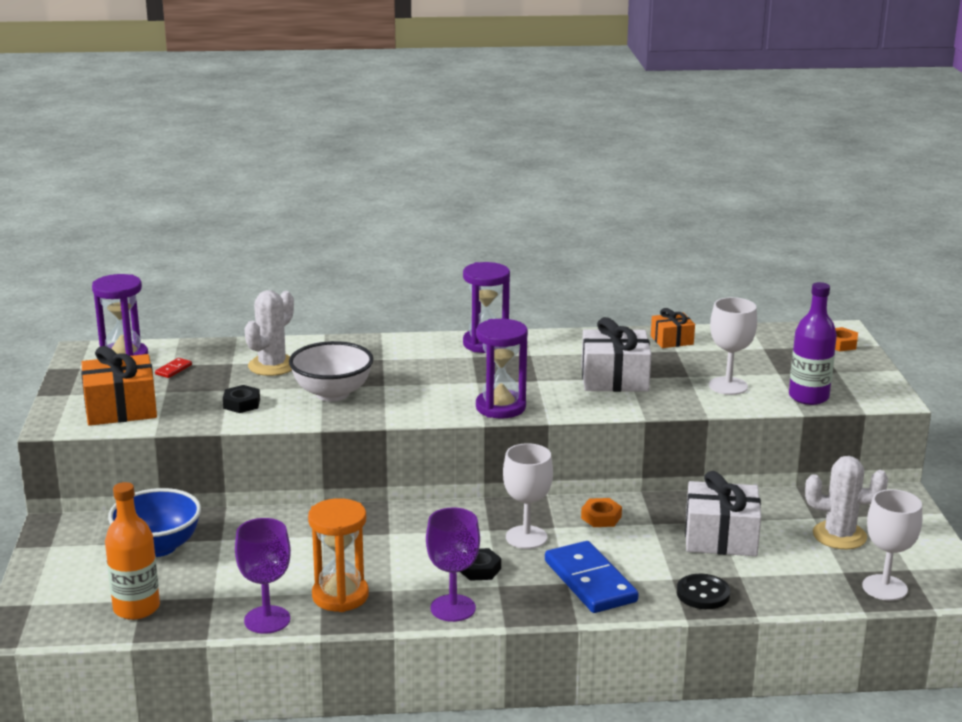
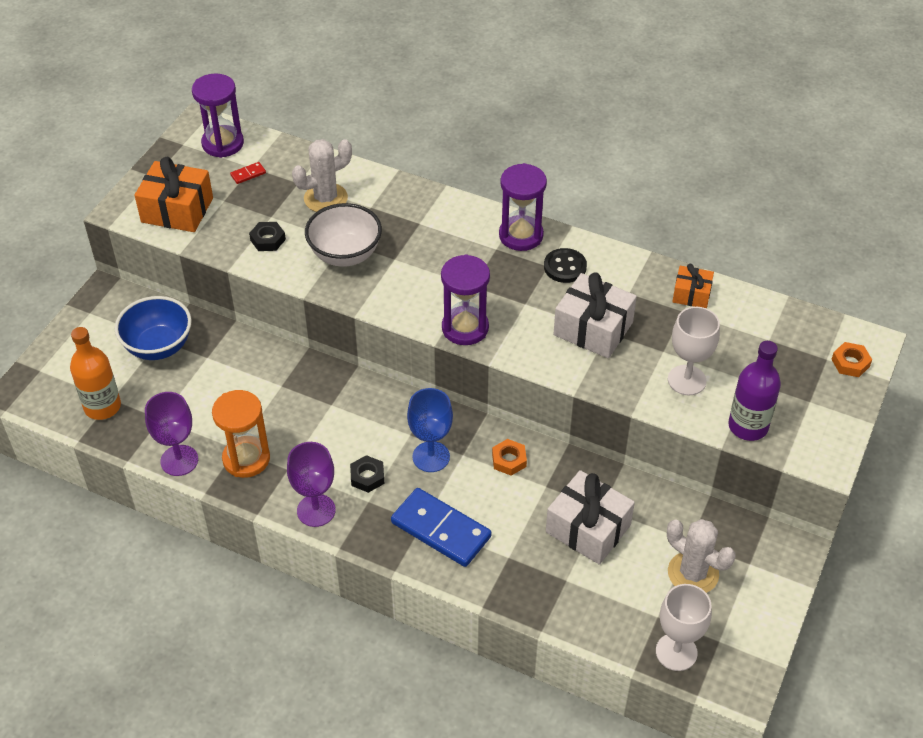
camera: 30 degrees right, 25 degrees up
(526, 537) = (431, 457): white goblet -> blue goblet
(590, 581) = (440, 530): blue domino -> blue domino turned 60 degrees counterclockwise
(703, 594) = (518, 586): black button -> black button (565, 267)

